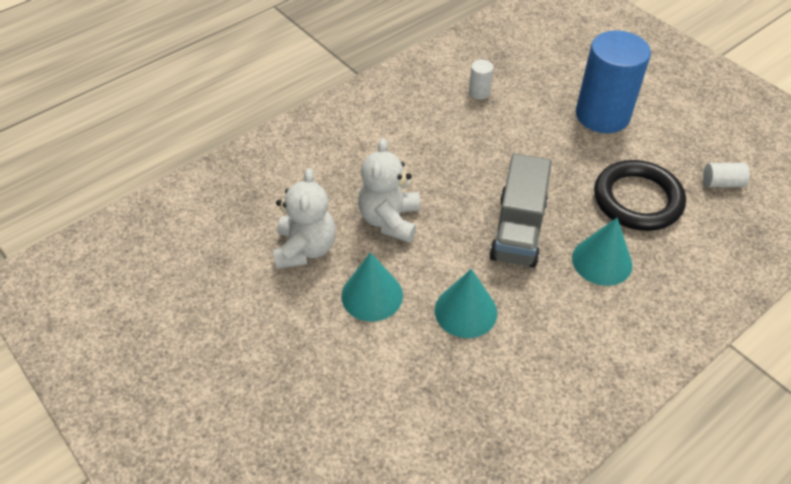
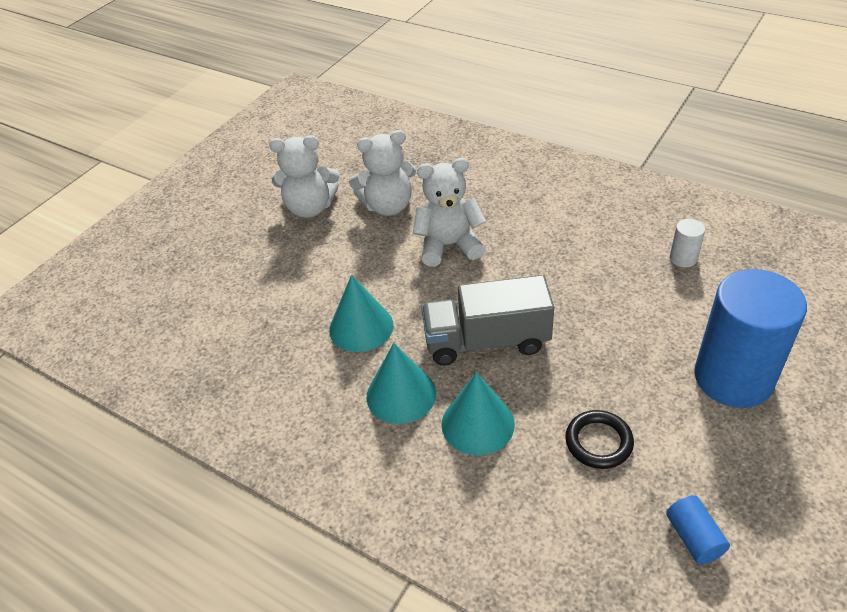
camera: 75 degrees right, 5 degrees down
(266, 314) = (310, 208): none -> white teddy bear
(372, 295) = (354, 260): turquoise cone -> turquoise cone (401, 394)
(637, 200) = (598, 442): black ring -> black ring, size x0.56
(722, 183) = (693, 538): white cylinder -> blue cylinder

